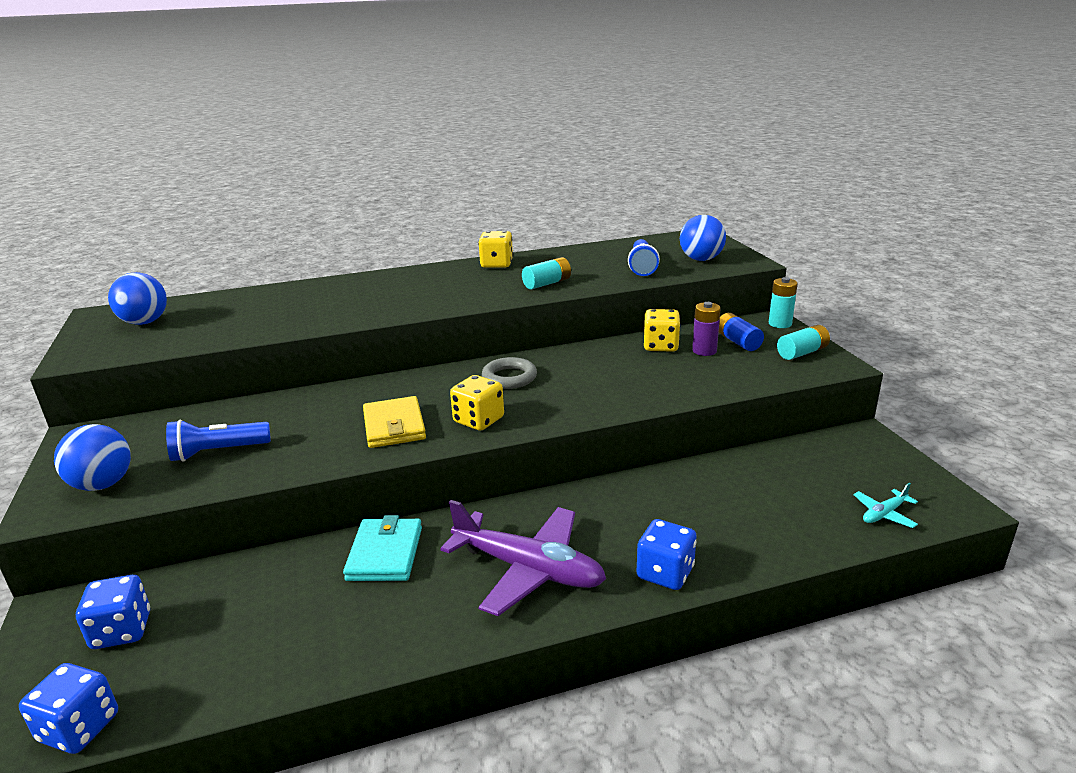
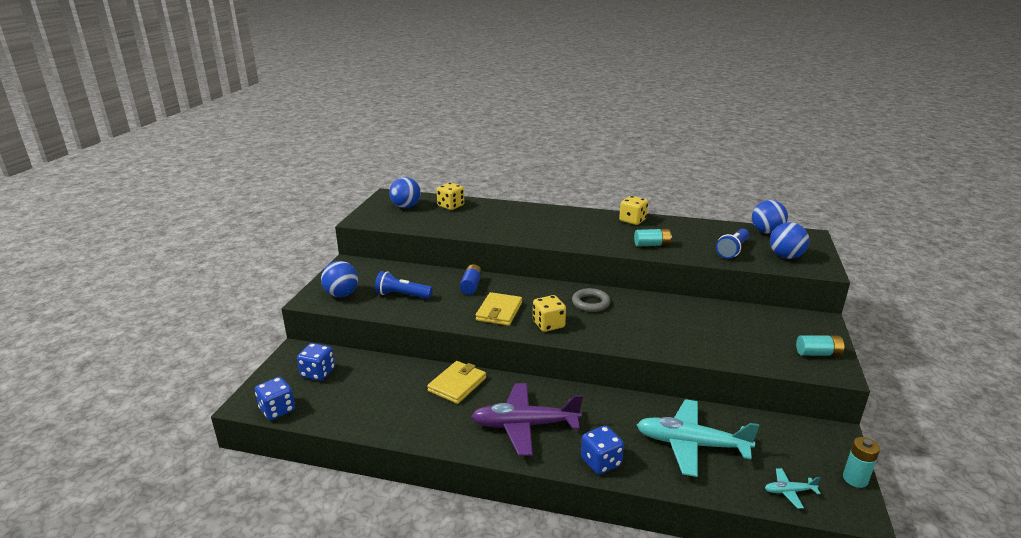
camera: 30 degrees right, 0 degrees up
(385, 553) = (457, 384): turquoise wallet -> yellow wallet
(528, 569) = (524, 425): purple plane -> purple plane turned 120 degrees clockwise
(656, 241) = (766, 232): none -> blue ball
(660, 346) = (713, 313): yellow dice -> yellow dice (451, 206)
(704, 351) = (742, 327): purple battery -> none
(738, 342) = (775, 329): blue battery -> blue battery (471, 286)
(744, 506) = (691, 444): none -> turquoise plane
(780, 324) = (825, 325): turquoise battery -> turquoise battery (855, 479)

